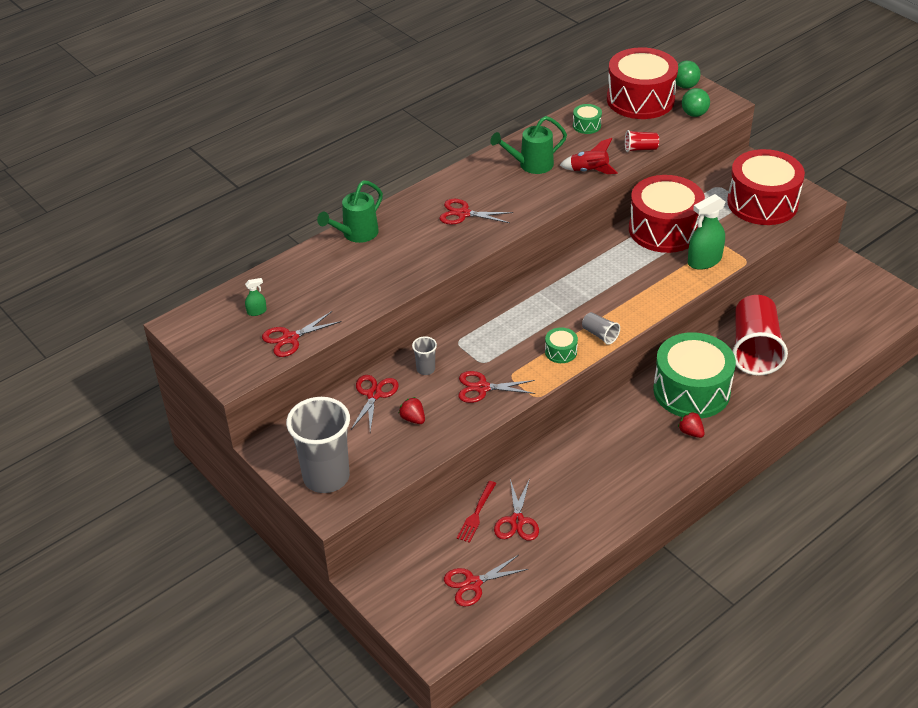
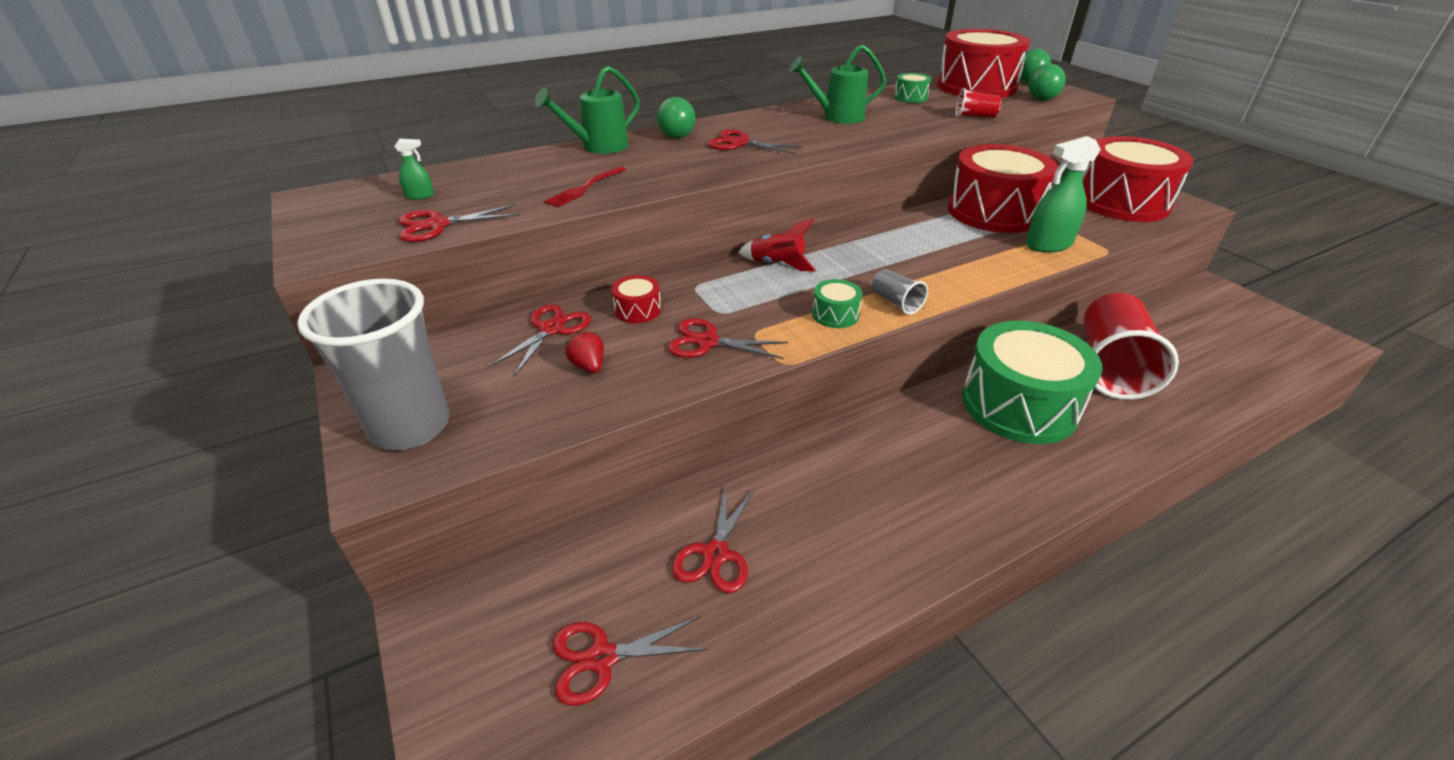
camera: 10 degrees right, 5 degrees down
(411, 212) = (677, 137): none -> green ball
(425, 369) = (637, 310): grey cup -> red drum
(476, 514) = (655, 530): red fork -> red fork (585, 188)
(589, 171) = (908, 126): red rocket -> red rocket (777, 264)
(691, 432) = (1018, 461): red strawberry -> none

